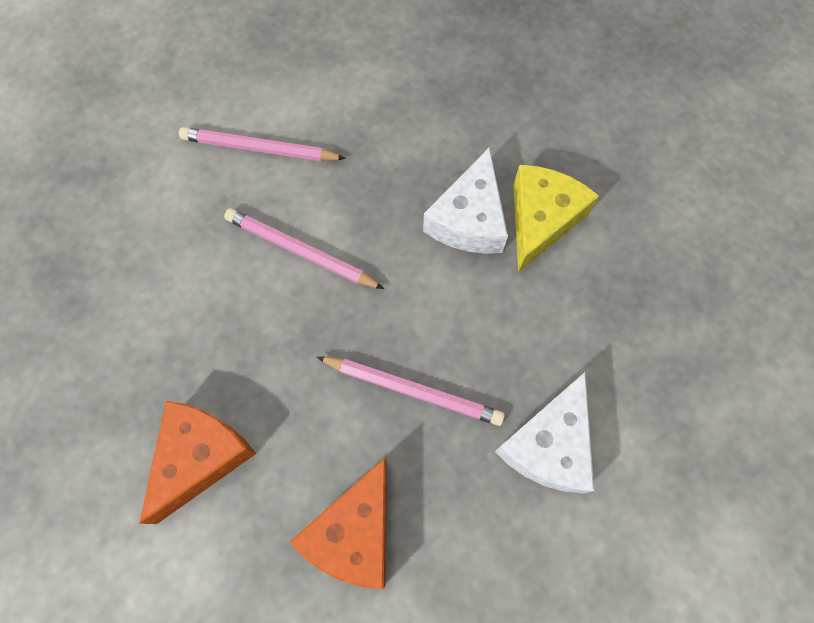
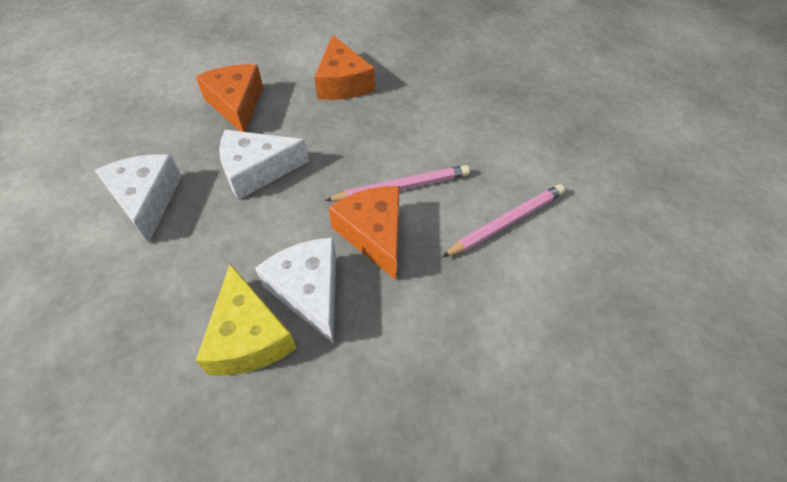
camera: 135 degrees right, 15 degrees down
(373, 226) = (373, 234): none -> orange cheese
(413, 390) = (257, 170): pink pencil -> white cheese

